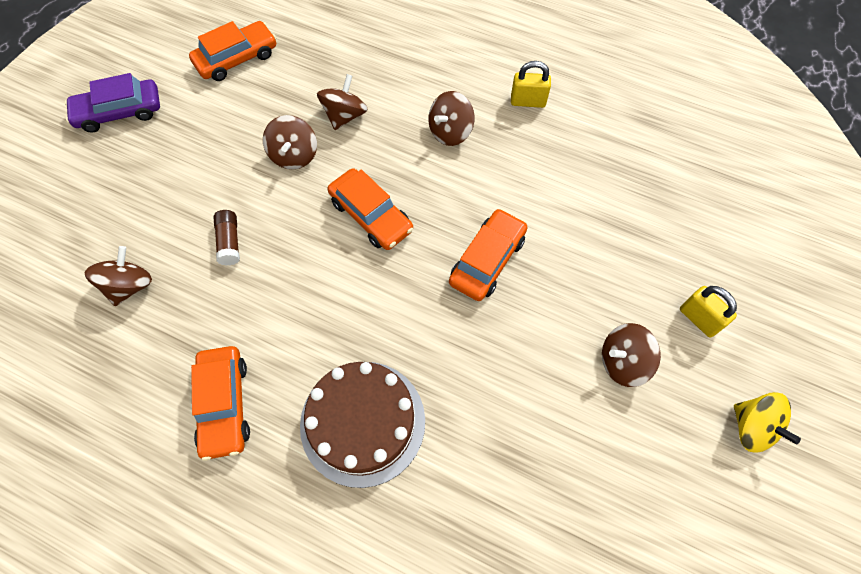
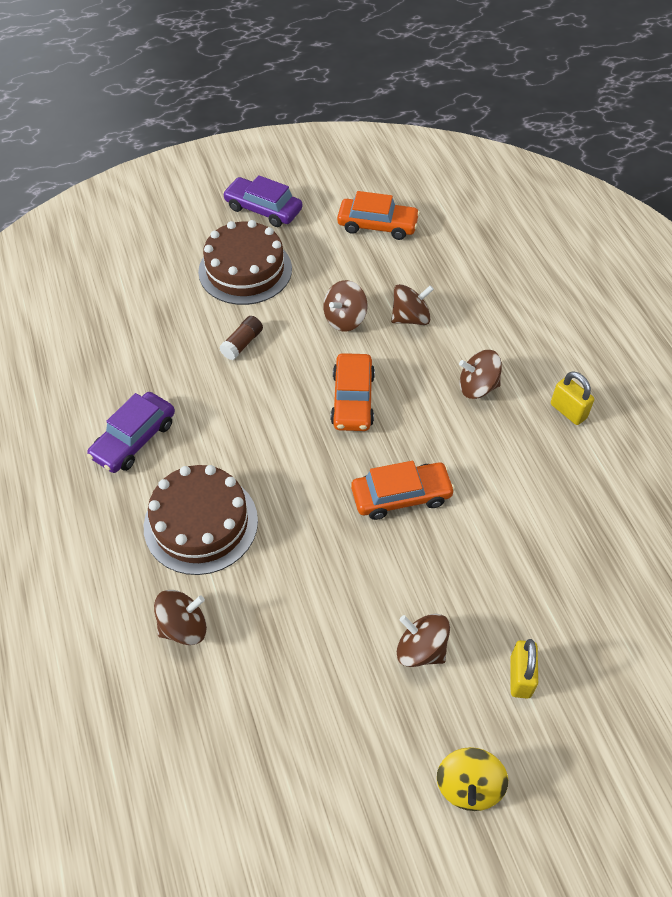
camera: 45 degrees right, 10 degrees down
(129, 286) = (156, 323): brown spinning top -> brown spinning top (184, 627)
(162, 177) = (245, 270): none -> brown cake
(224, 405) = (134, 439): orange car -> purple car

